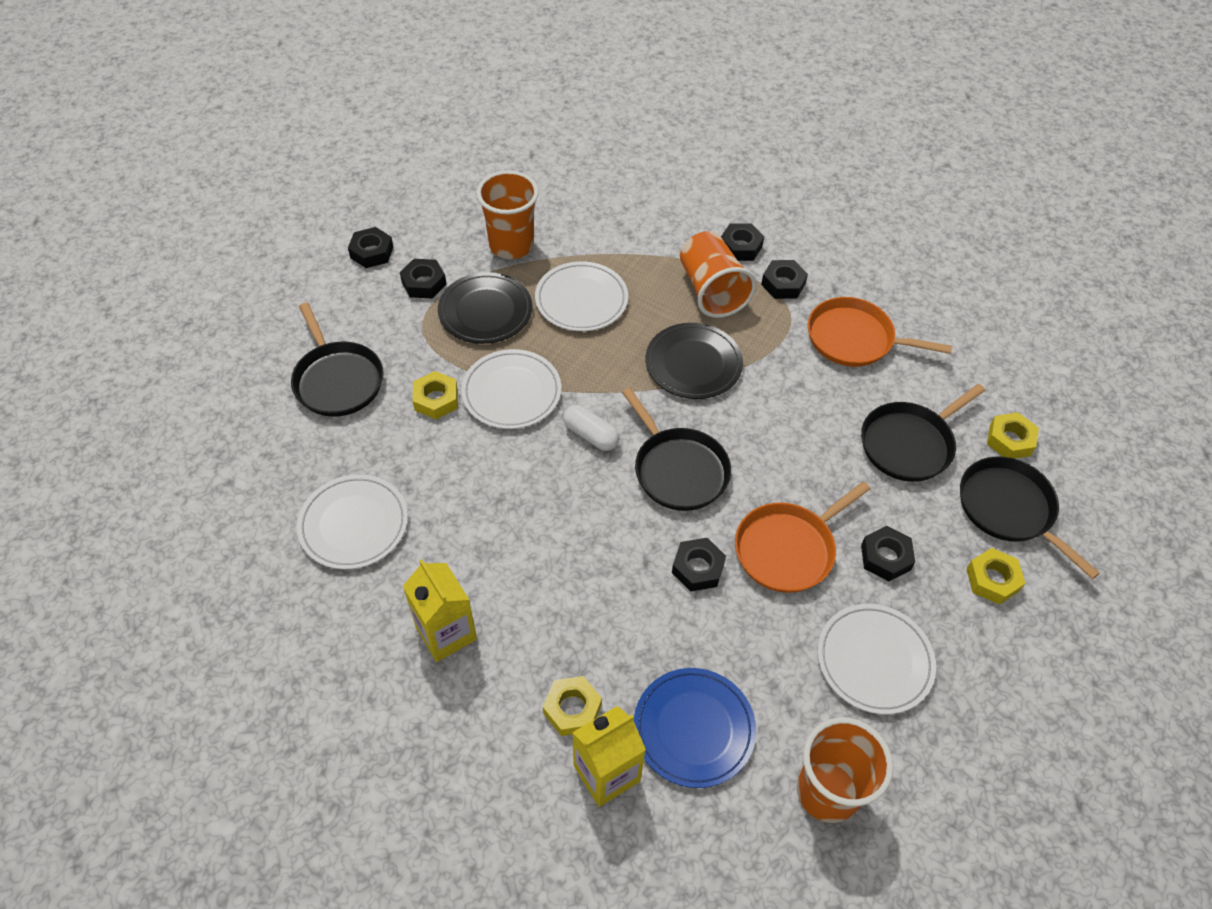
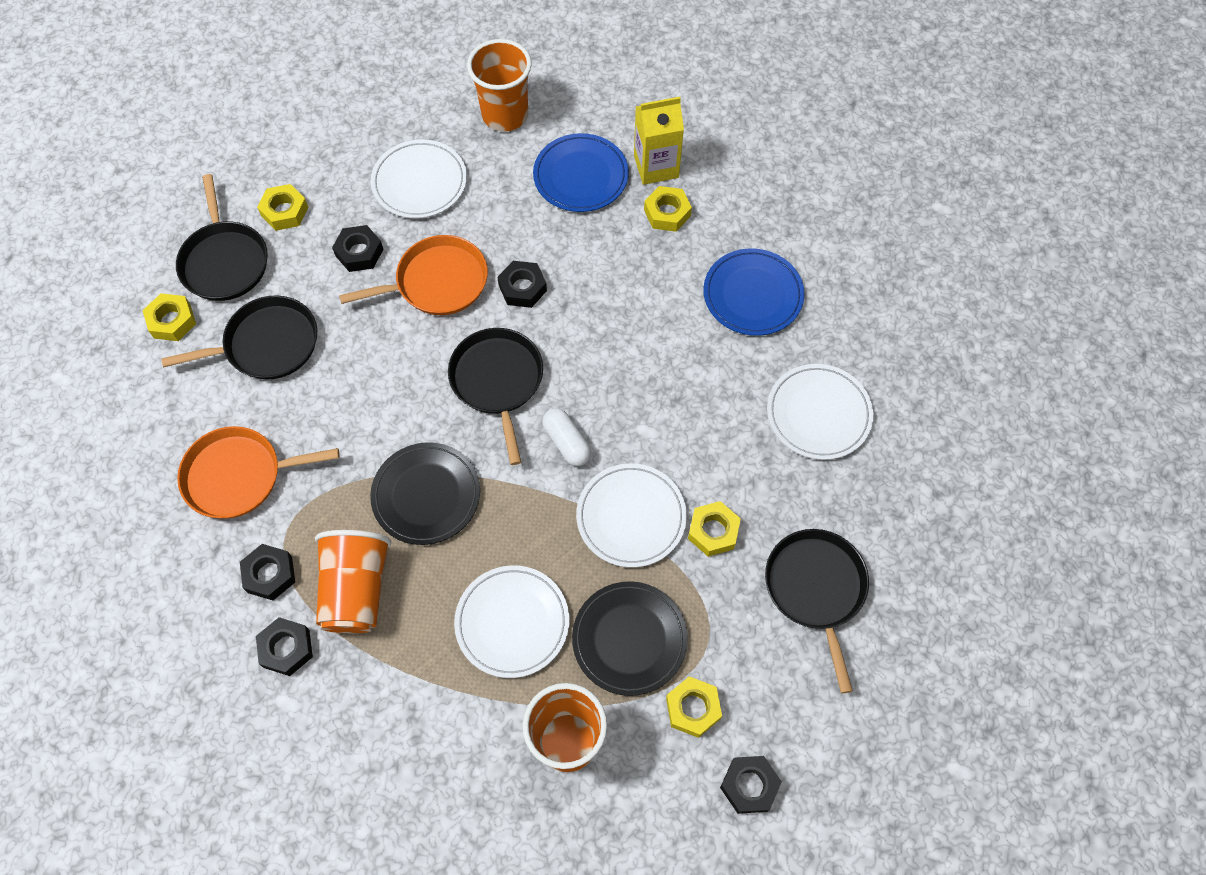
camera: 160 degrees left, 10 degrees up
(424, 283) = (693, 708): black nut -> yellow nut
(446, 633) = (753, 295): yellow carton -> blue plate
(854, 339) = (239, 475): orange pan -> orange pan turned 135 degrees clockwise

